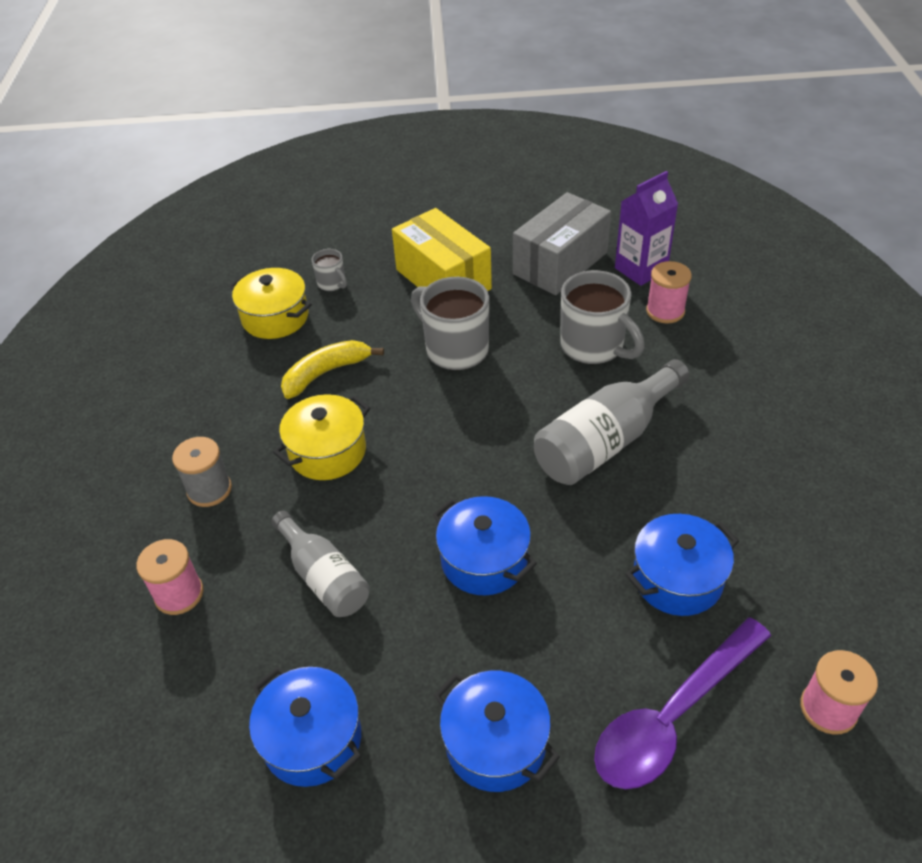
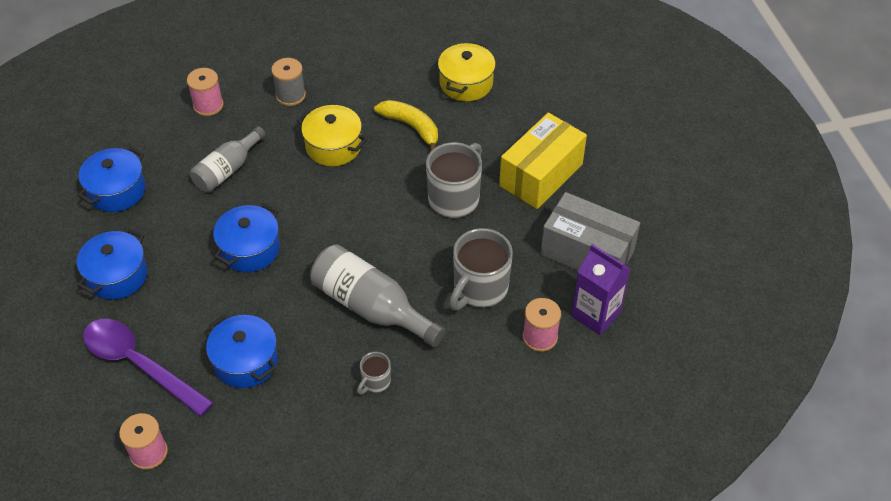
camera: 75 degrees right, 5 degrees up
(332, 284) = (515, 106): grey mug -> grey mug (375, 382)

